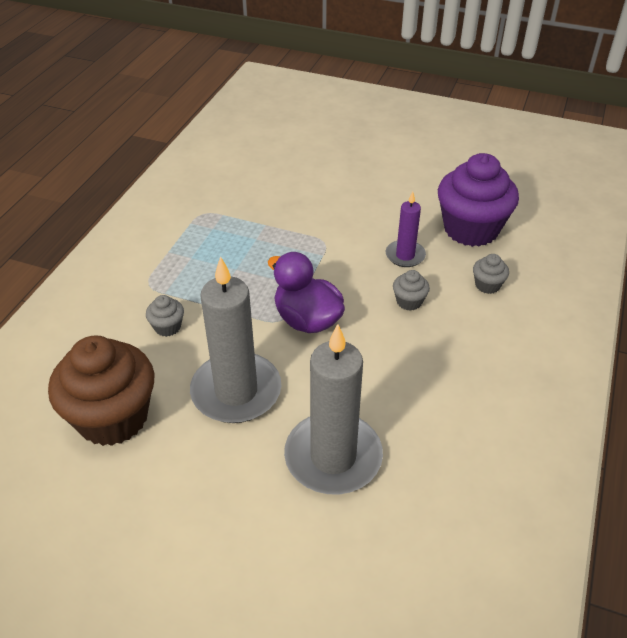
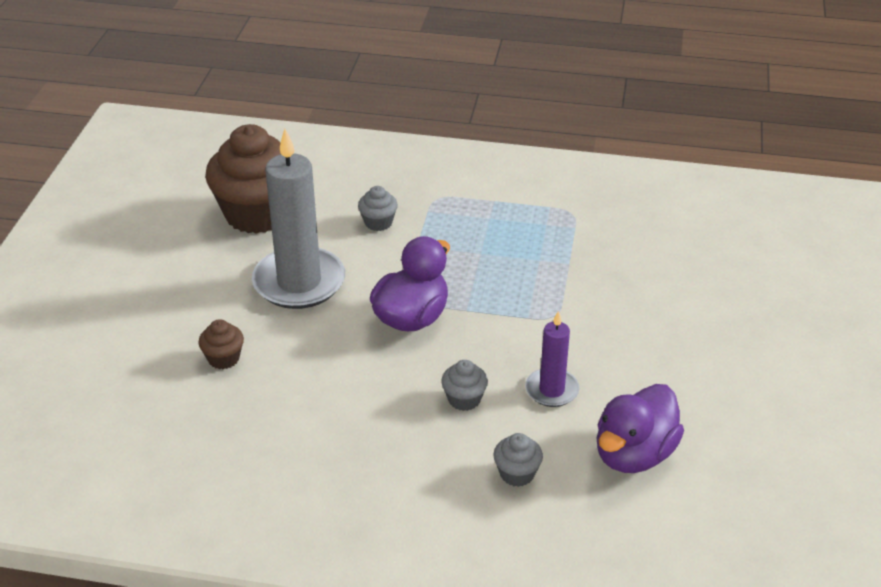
camera: 80 degrees right, 5 degrees down
(333, 457) = (223, 358): grey candle -> brown cupcake
(471, 229) = (634, 454): purple cupcake -> purple duck

